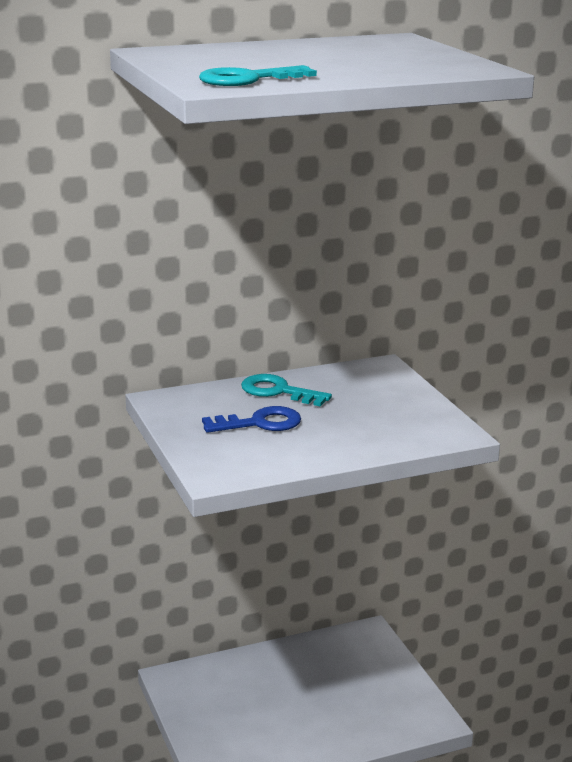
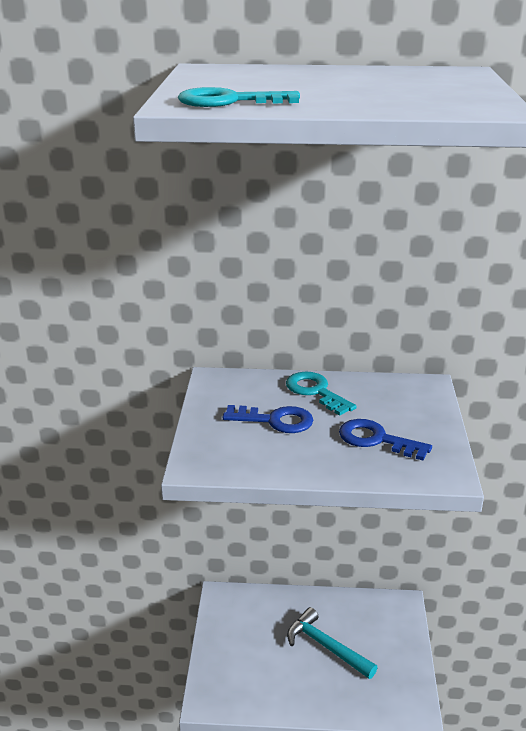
camera: 25 degrees right, 5 degrees up
(314, 691) = (326, 646): none -> turquoise hammer
(371, 419) = (376, 440): none -> blue key

